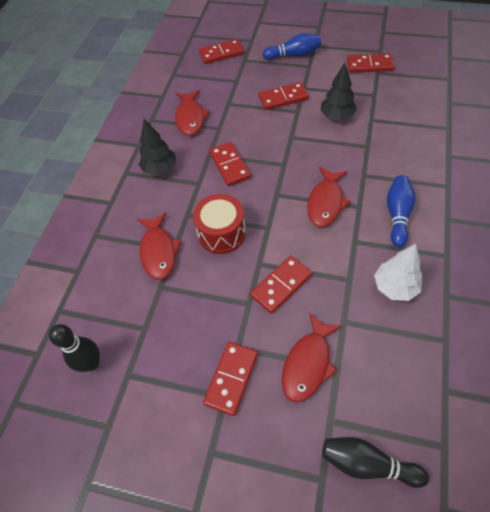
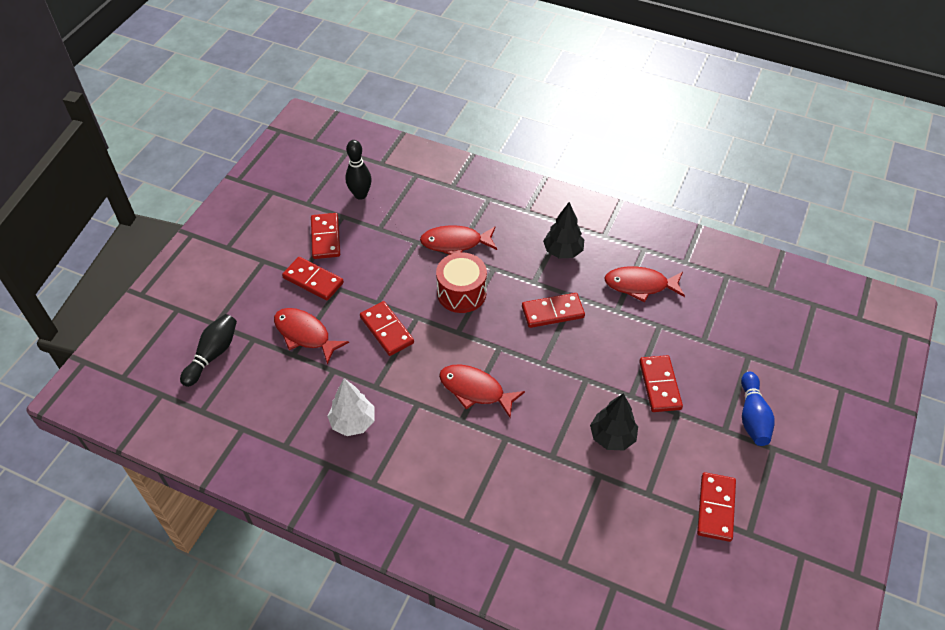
camera: 95 degrees right, 5 degrees down
(221, 53) = (766, 332): red domino -> red domino (325, 238)
(397, 215) = (438, 454): blue bowling pin -> none

